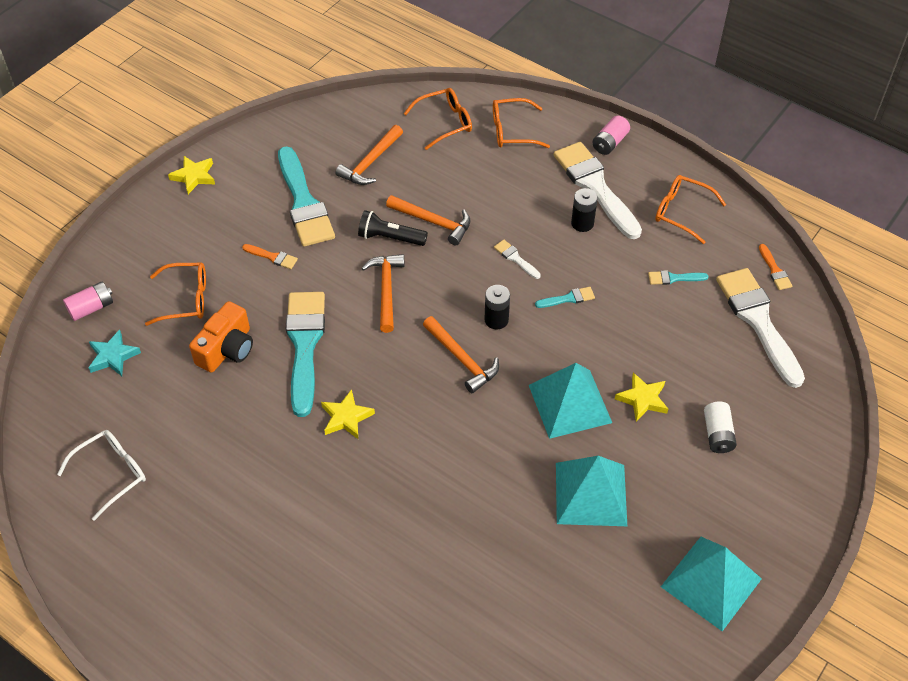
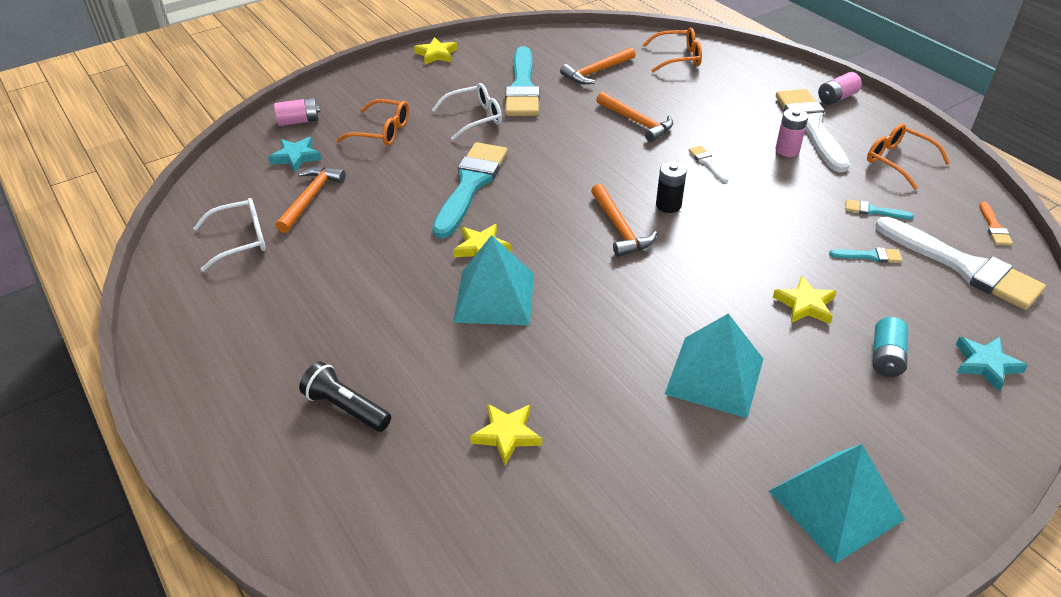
camera: 20 degrees right, 10 degrees down
(227, 349) = (398, 173): orange camera -> none
(272, 257) = (474, 118): orange brush -> white glasses
(386, 290) = (568, 161): orange hammer -> orange hammer (311, 198)
(390, 238) = (590, 125): black flashlight -> black flashlight (346, 408)
(445, 602) = (507, 435): none -> yellow star
(512, 131) = (741, 73): orange glasses -> none
(568, 298) = (751, 204): turquoise brush -> turquoise brush (869, 256)
(570, 403) = (720, 289): turquoise pyramid -> turquoise pyramid (494, 297)
(582, 223) = (787, 150): black battery -> pink battery
(717, 434) = (886, 357): white battery -> turquoise battery
(758, 321) = (963, 266): white brush -> white brush turned 135 degrees clockwise
(792, 419) = (985, 364): none -> turquoise star

